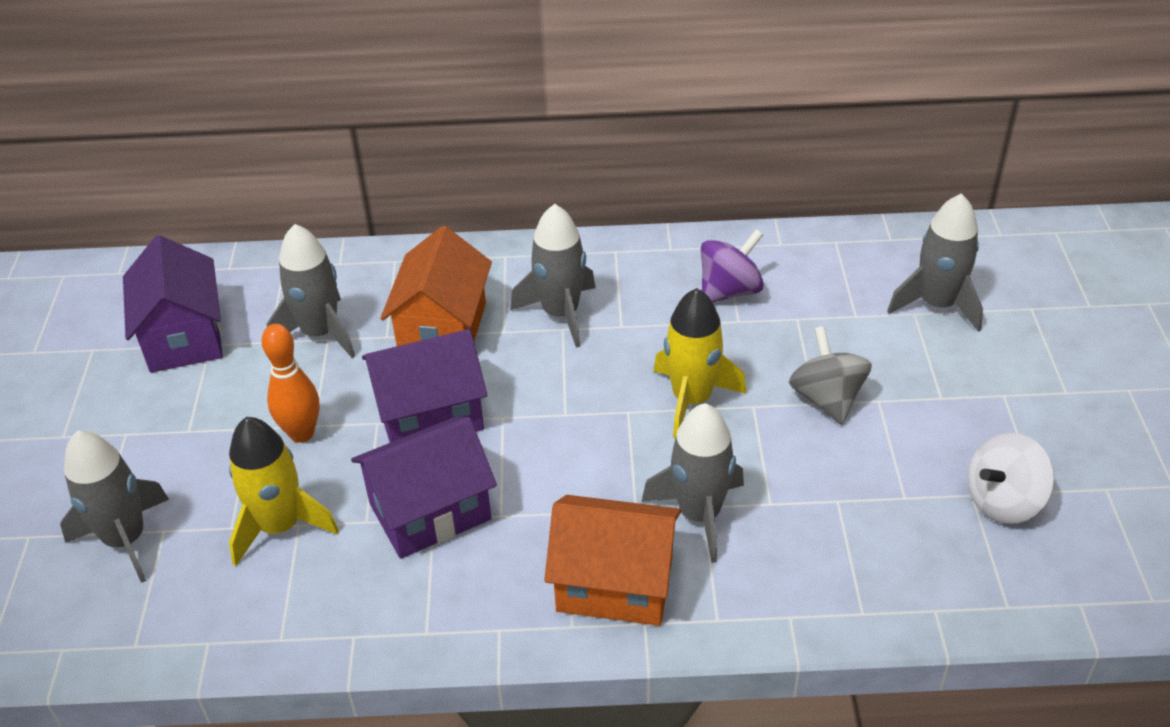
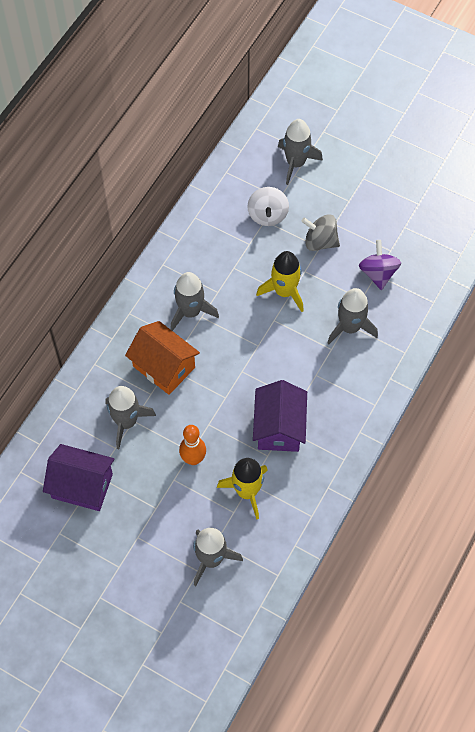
camera: 60 degrees left, 20 degrees up
(430, 415) = (220, 400): purple house -> none
(615, 584) = (364, 378): orange house -> none
(729, 291) = (227, 235): purple spinning top -> purple spinning top (378, 273)
(1003, 501) = (414, 219): white spinning top -> white spinning top (267, 215)

